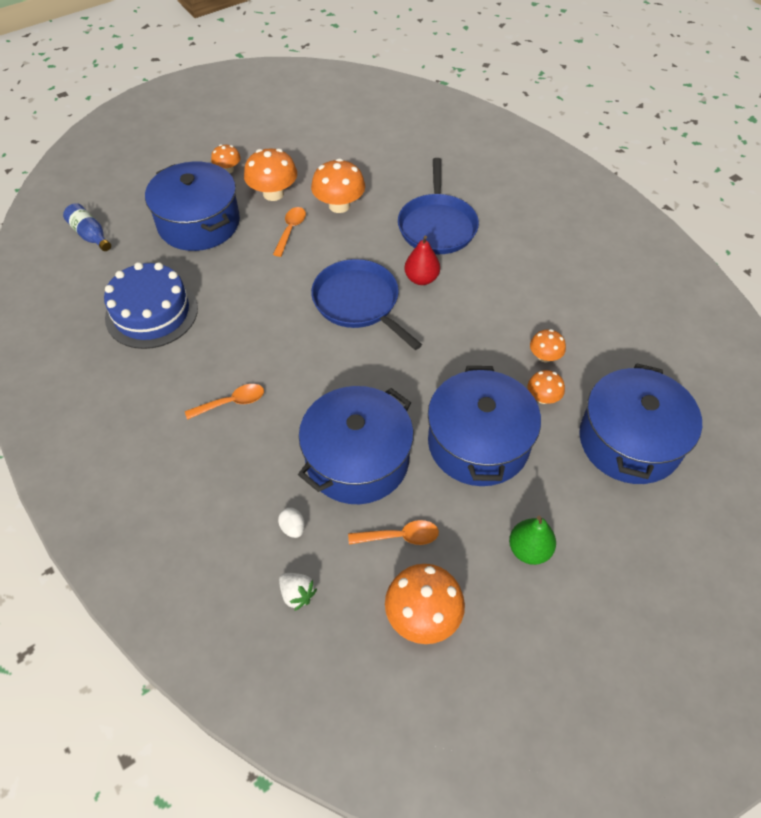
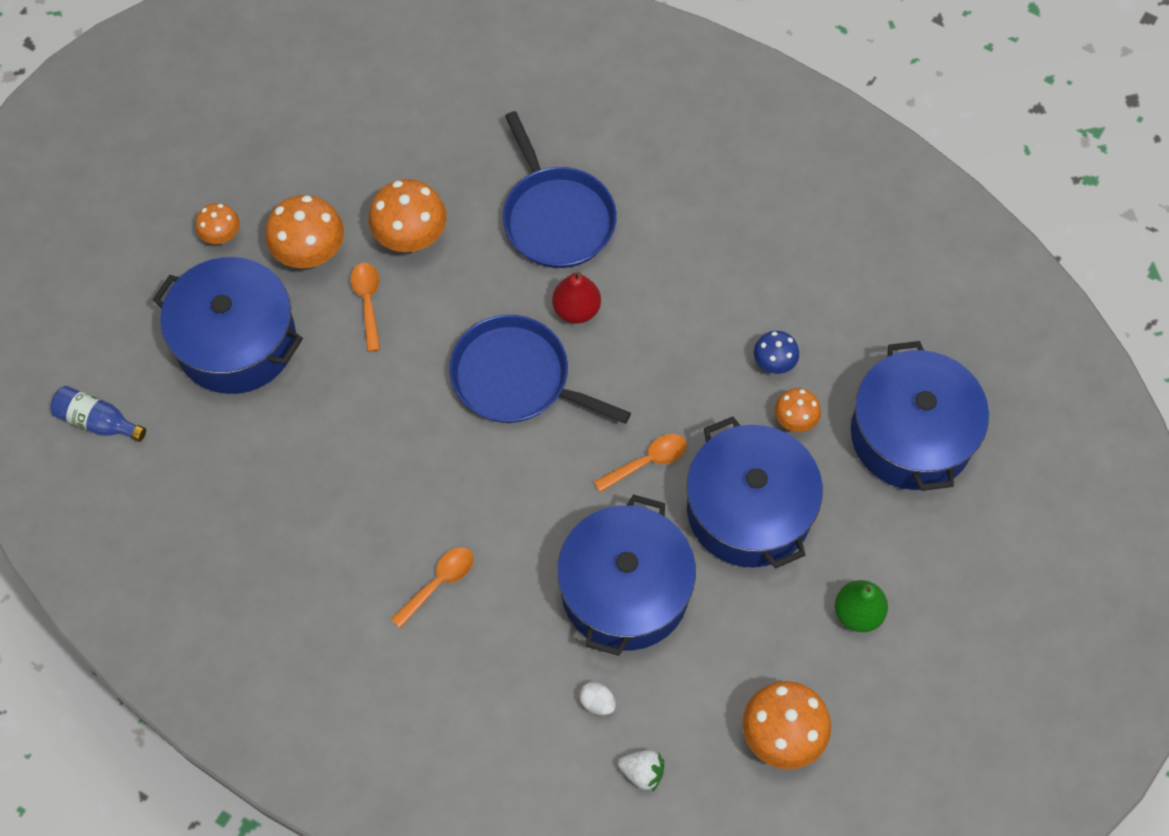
camera: 25 degrees left, 10 degrees up
(151, 313) = (261, 504): blue cake -> none
(400, 536) = (717, 660): orange spoon -> orange spoon (647, 462)
(544, 356) = (774, 362): orange mushroom -> blue mushroom

